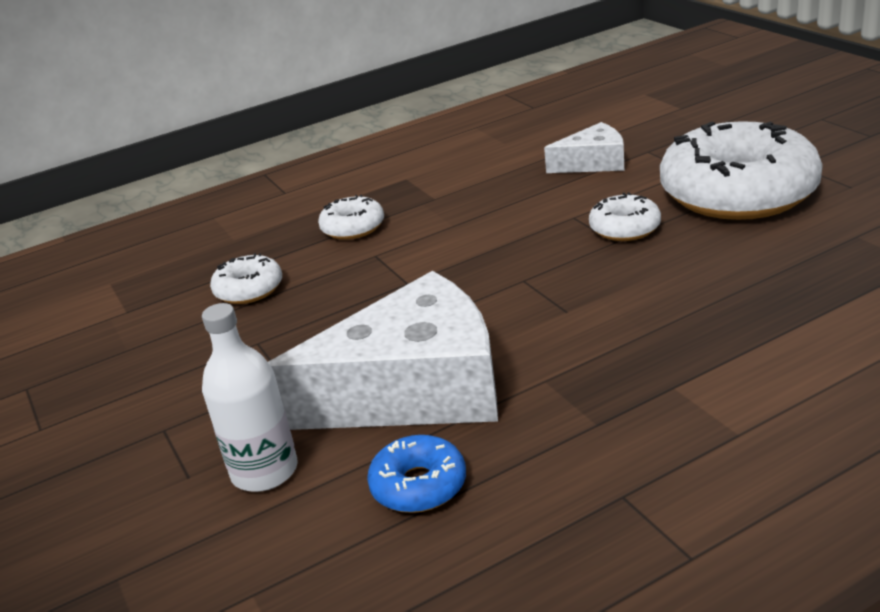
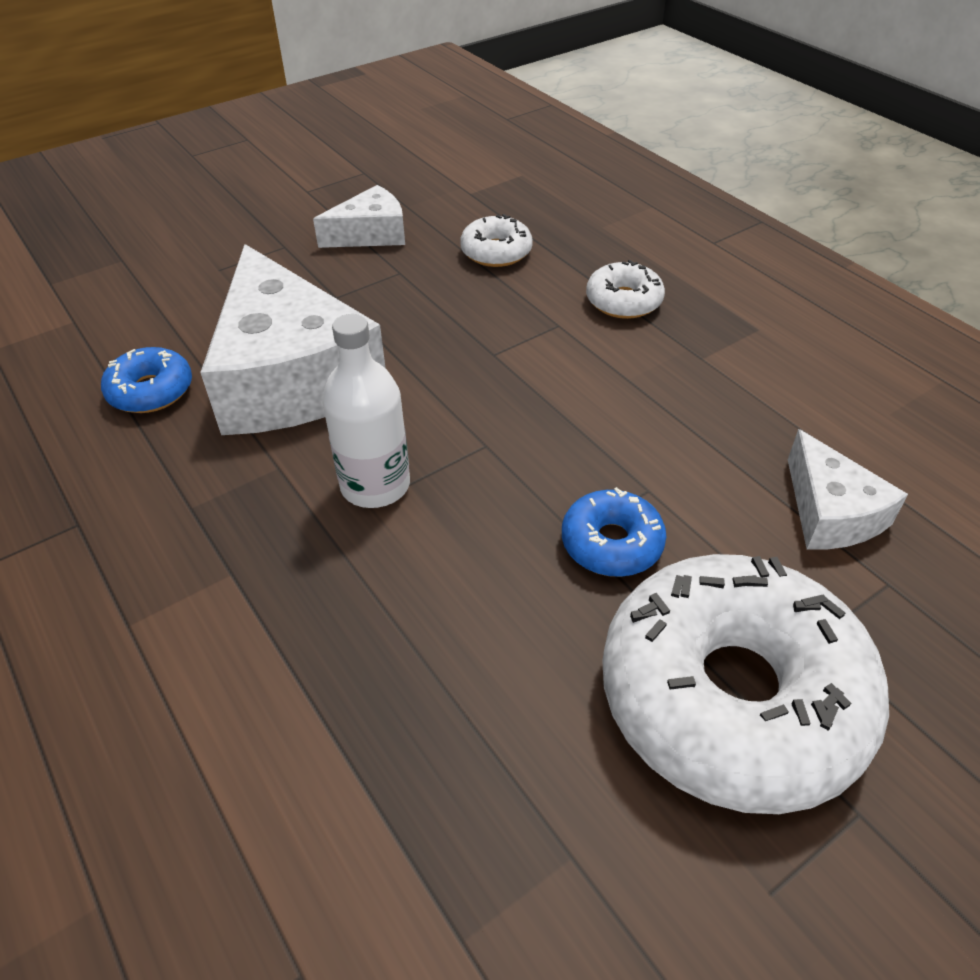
camera: 80 degrees right, 15 degrees up
(173, 368) = (370, 234): none -> white cheese
(264, 471) = (207, 305): white bottle -> white bottle (375, 485)
(625, 228) = (611, 543): white donut -> blue donut

